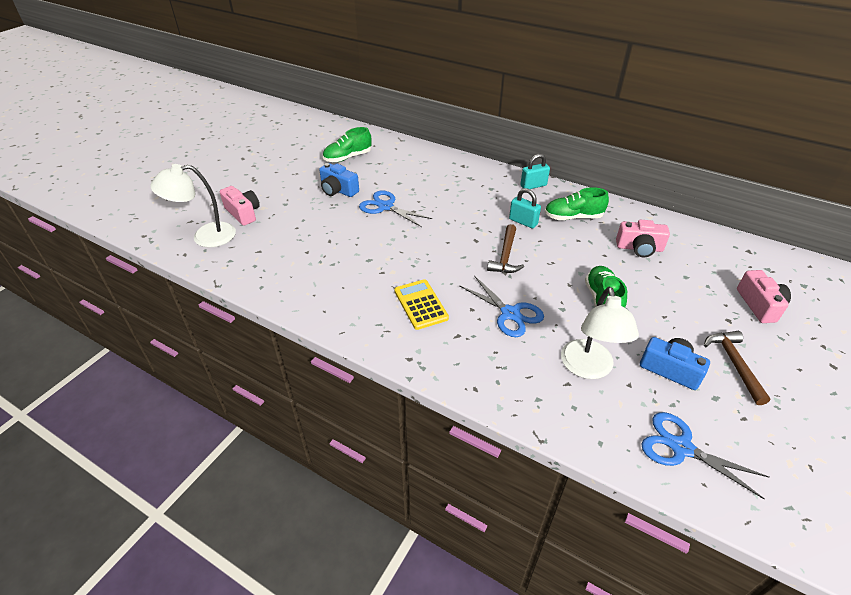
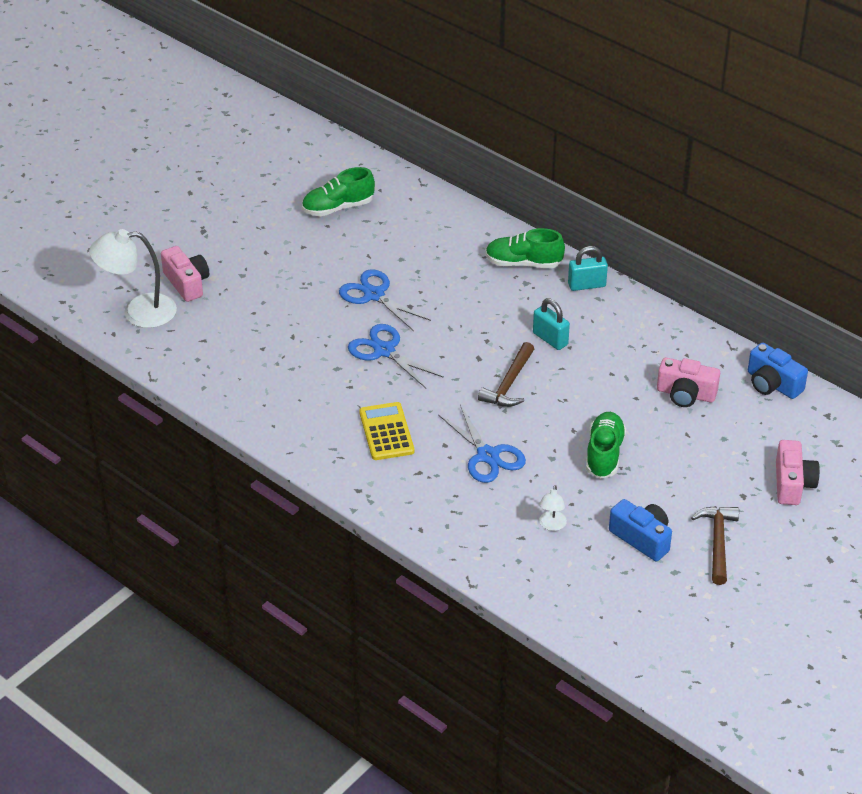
camera: 10 degrees right, 0 degrees up
(338, 190) = (315, 261): blue camera -> blue camera (772, 384)
(573, 217) = (620, 340): green shoe -> green shoe (523, 263)
(588, 368) = (551, 525): white lamp -> white lamp, size x0.47
(681, 447) = (611, 610): blue scissors -> blue scissors (384, 350)

